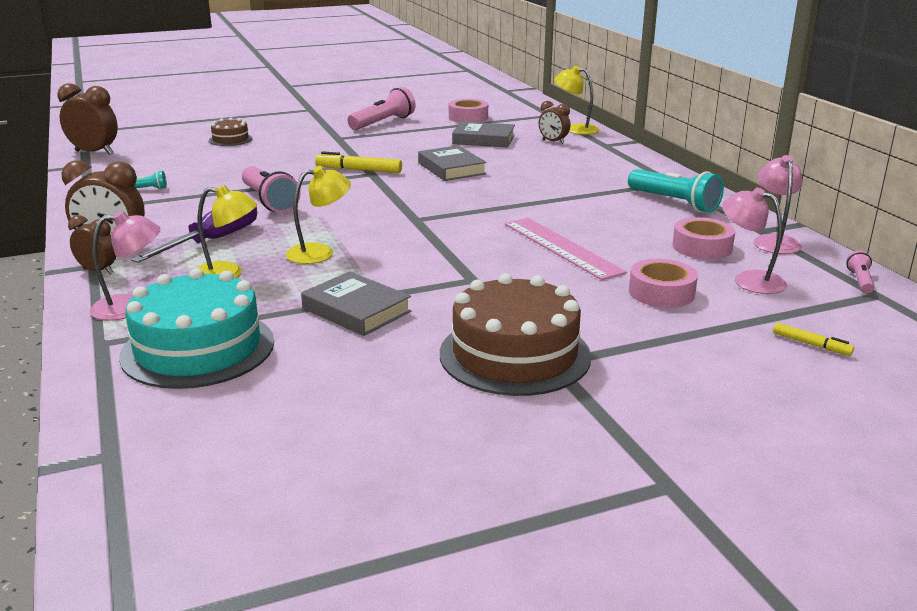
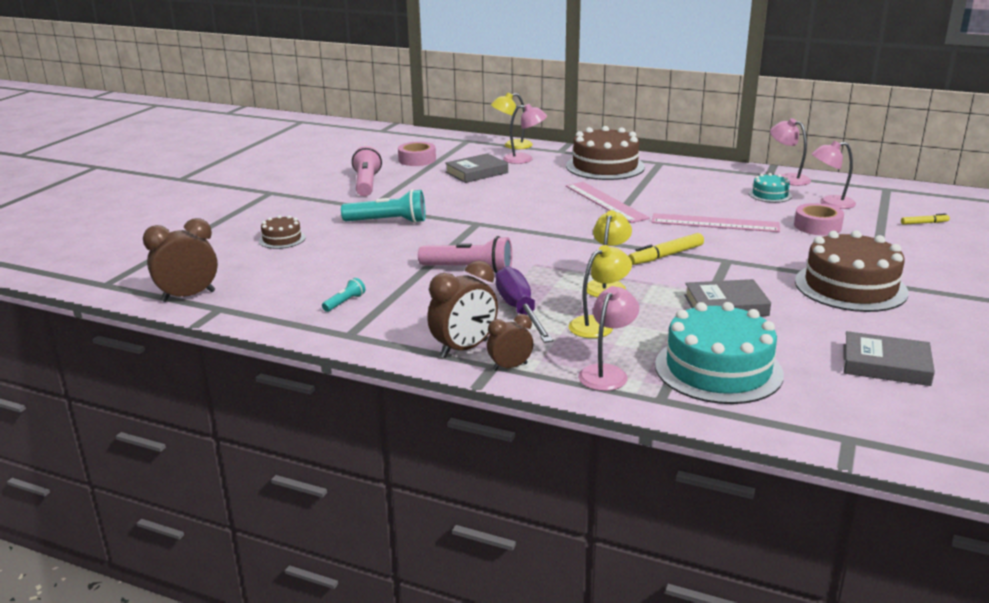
camera: 45 degrees left, 0 degrees up
(359, 170) = (460, 224): yellow marker -> yellow marker (666, 255)
(451, 168) = (517, 200): grey book -> grey book (885, 365)
(517, 195) = (605, 202): none -> pink ruler
(553, 142) = (524, 159): brown clock -> pink lamp
(607, 169) = (605, 166): none -> brown cake
(674, 202) = (693, 175): turquoise flashlight -> turquoise flashlight (388, 222)
(702, 247) = (770, 195): pink tape -> turquoise cake
(860, 281) = (865, 185): pink flashlight -> none

